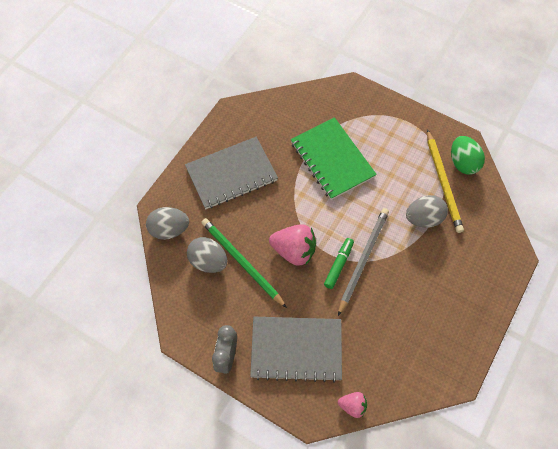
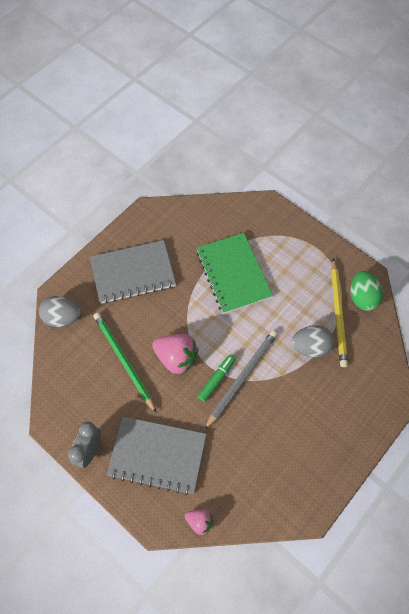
camera: 10 degrees right, 0 degrees up
(208, 261) = (92, 355): grey egg -> none

